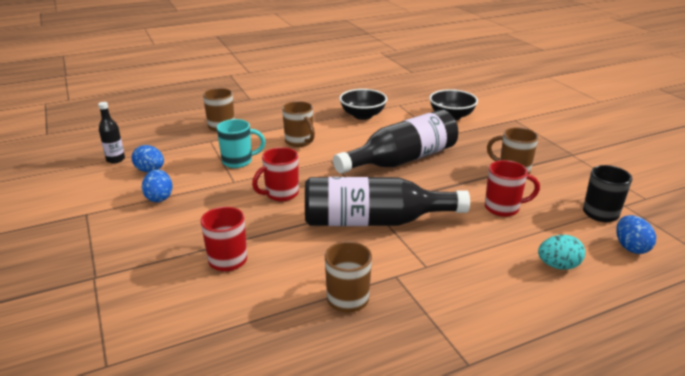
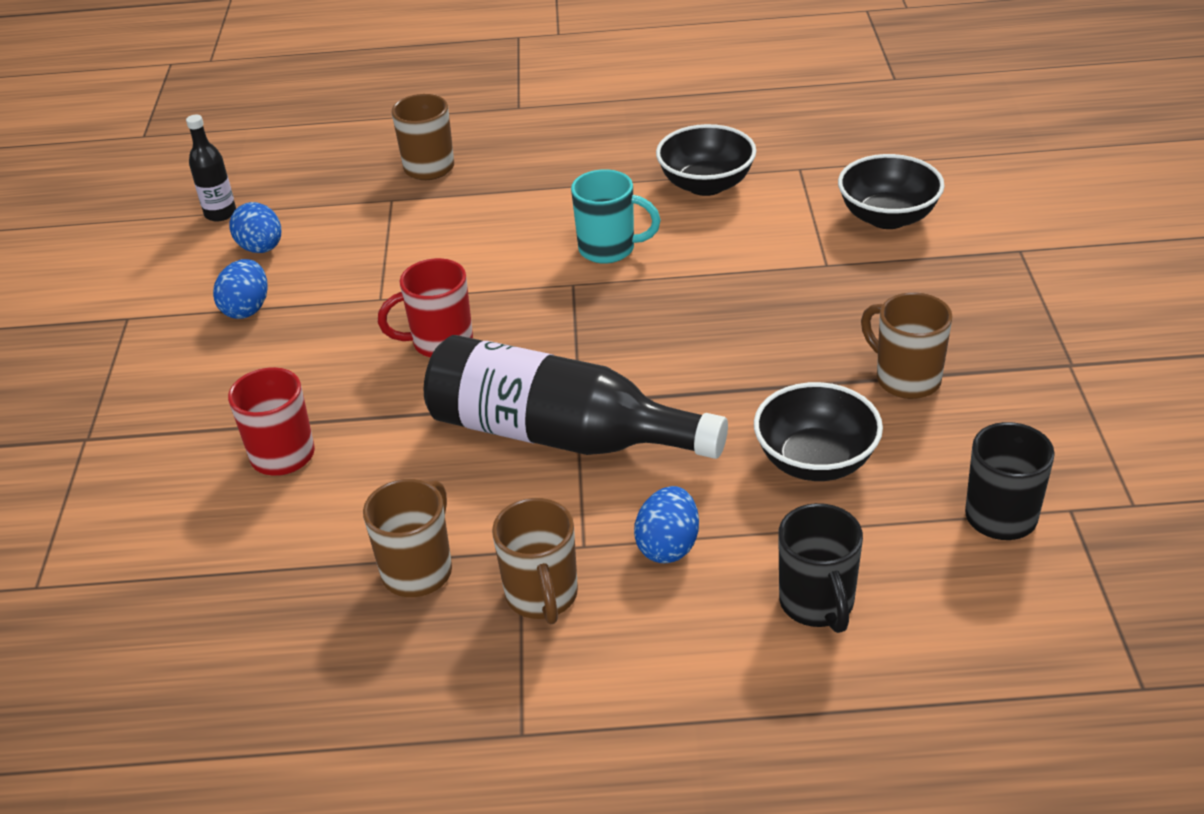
camera: 25 degrees right, 10 degrees up
(238, 161) = (412, 256): turquoise mug -> turquoise mug (609, 249)
(299, 142) = (544, 230): brown mug -> brown mug (542, 597)
(402, 160) = (705, 309): black bottle -> none
(503, 208) = (815, 461): red mug -> black bowl
(558, 265) = (817, 604): turquoise egg -> black mug
(630, 247) = (993, 603): blue egg -> blue egg (668, 546)

